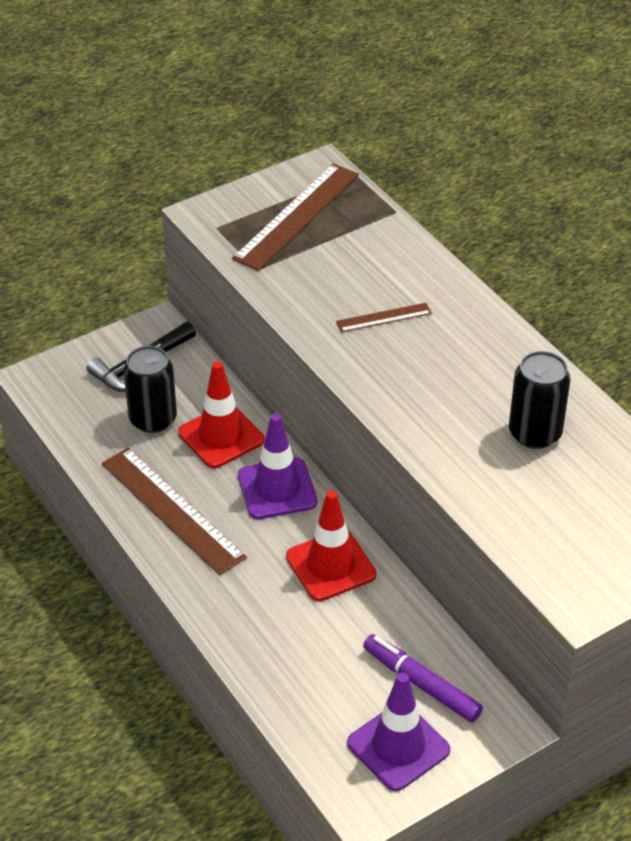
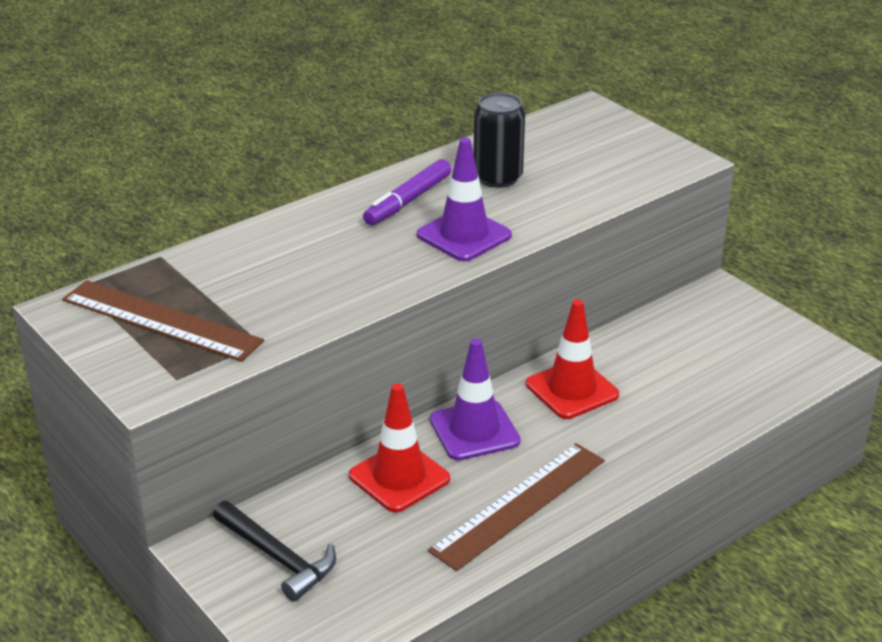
camera: 95 degrees left, 10 degrees down
(153, 419) = (375, 535): black can -> none
(384, 317) = (343, 257): brown ruler -> none
(398, 747) = (766, 343): purple traffic cone -> purple traffic cone (464, 235)
(421, 684) = (694, 333): purple marker -> purple marker (408, 201)

